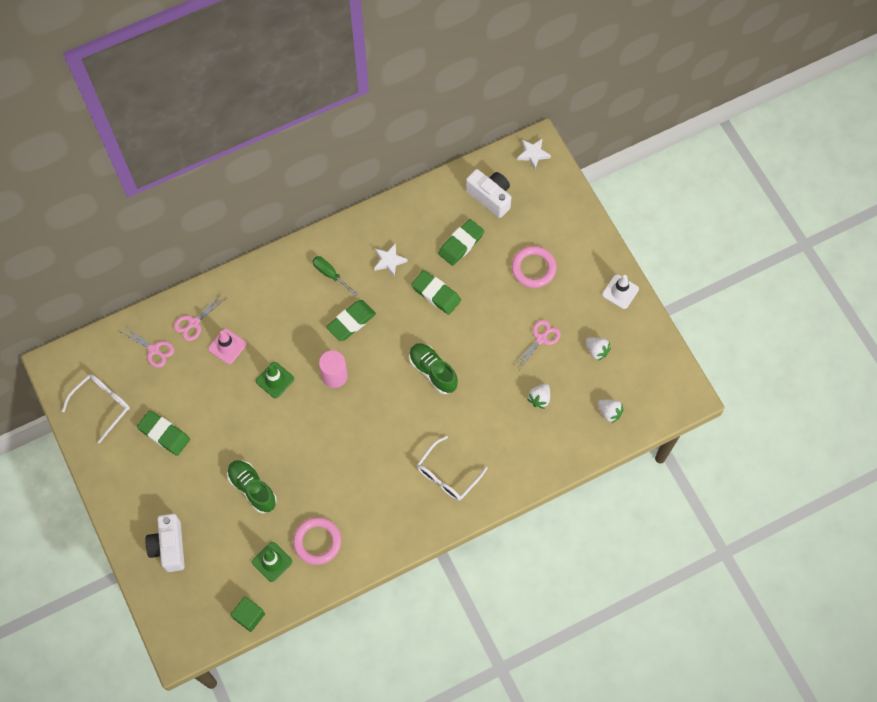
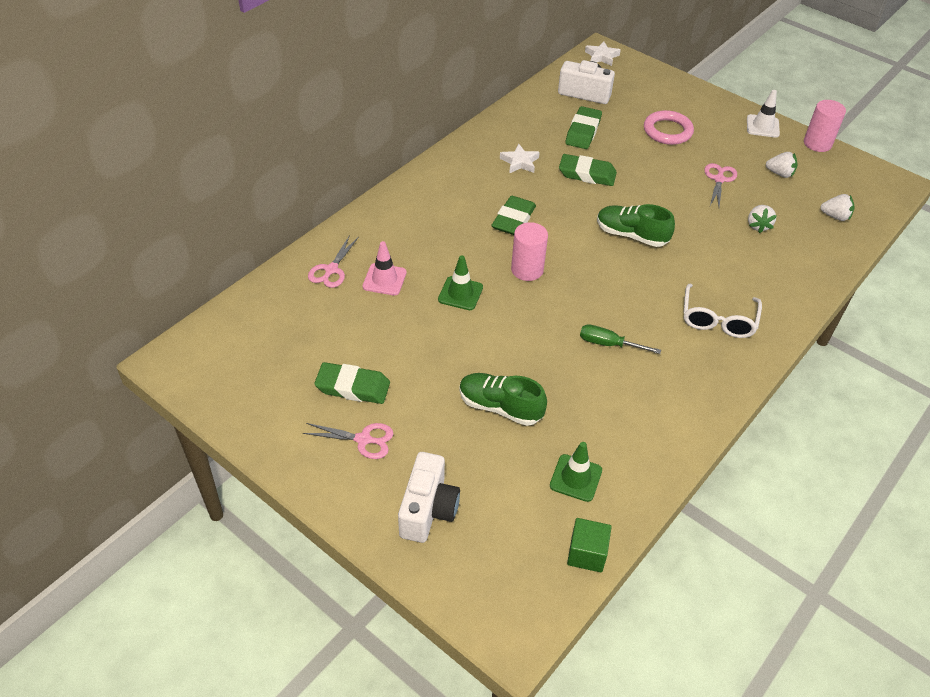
camera: 25 degrees left, 20 degrees down
(102, 405) = (254, 382): white glasses -> none
(154, 350) = (295, 308): pink scissors -> pink scissors (363, 440)
(169, 546) = (428, 510): white camera -> white camera turned 135 degrees counterclockwise
(317, 542) = (617, 436): pink ring -> none
(330, 274) = (463, 188): green screwdriver -> green screwdriver (608, 344)
(654, 329) = (817, 143): none -> pink cylinder

